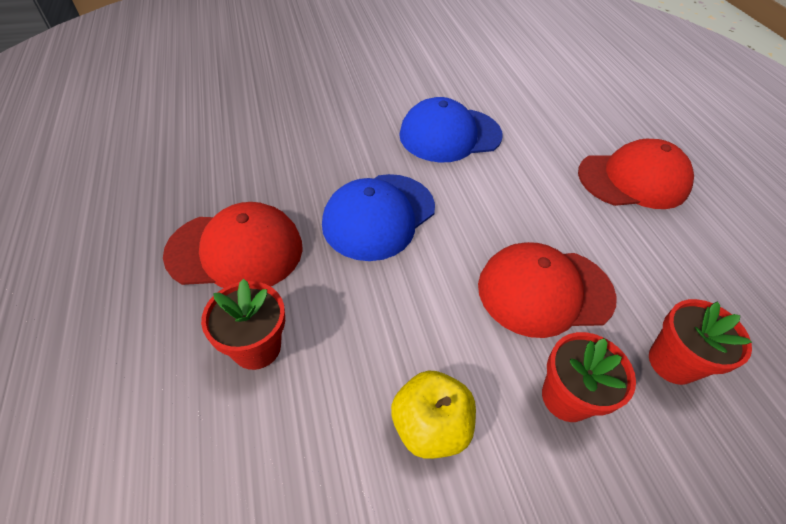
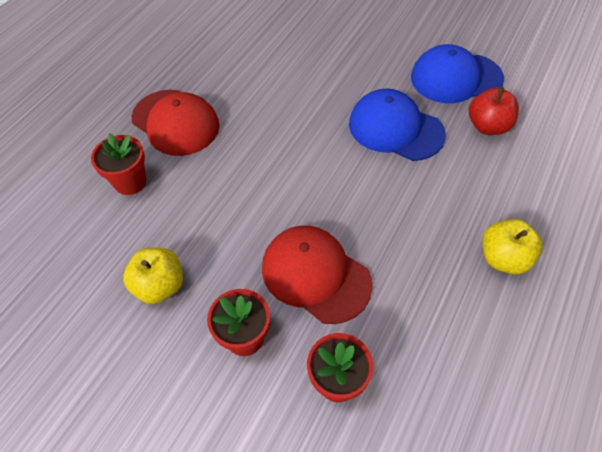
camera: 50 degrees right, 5 degrees up
(379, 216) = (274, 154): blue cap -> blue cap (456, 78)
(507, 98) = (488, 126): none -> red apple
(633, 180) = (503, 258): red cap -> yellow apple

